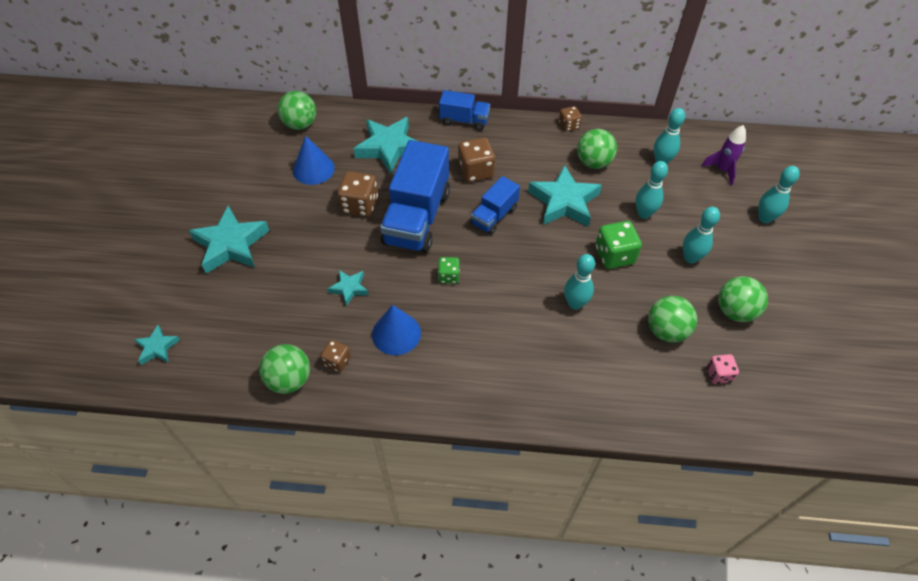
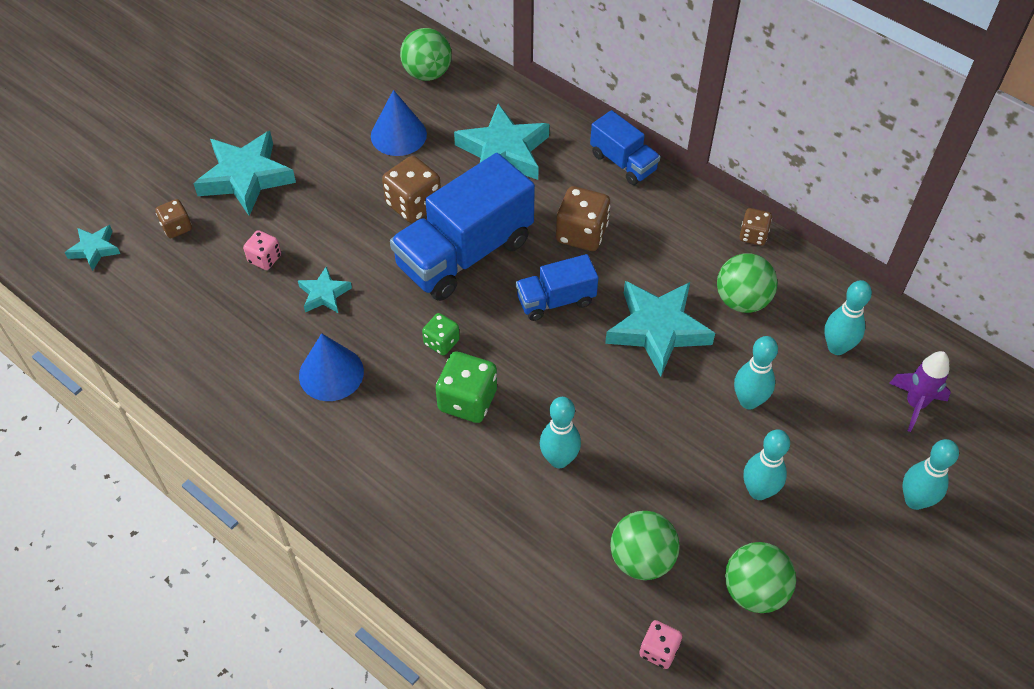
camera: 35 degrees right, 0 degrees up
(289, 288) = (265, 258): none -> pink dice
(289, 379) = (187, 358): green ball -> none
(337, 361) = (247, 367): brown dice -> brown dice (177, 227)
(614, 255) = (661, 431): green dice -> green dice (467, 400)

